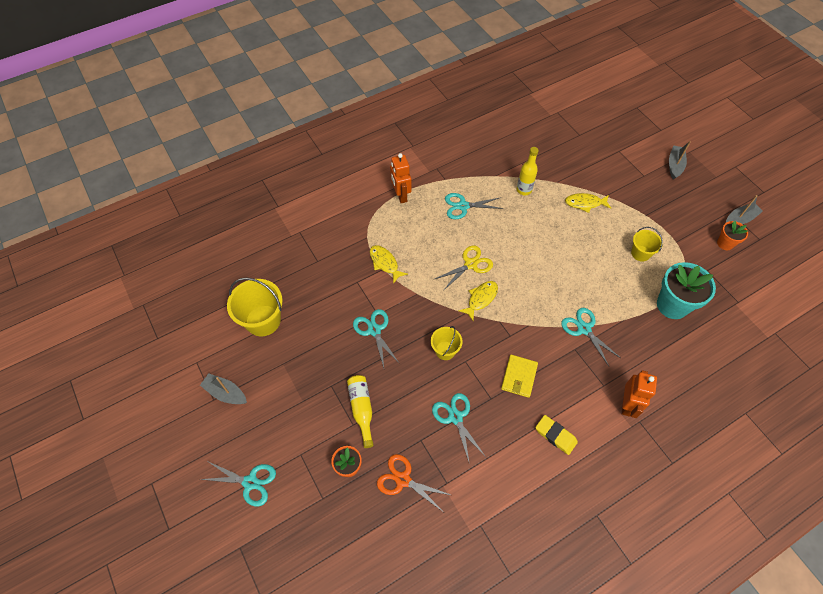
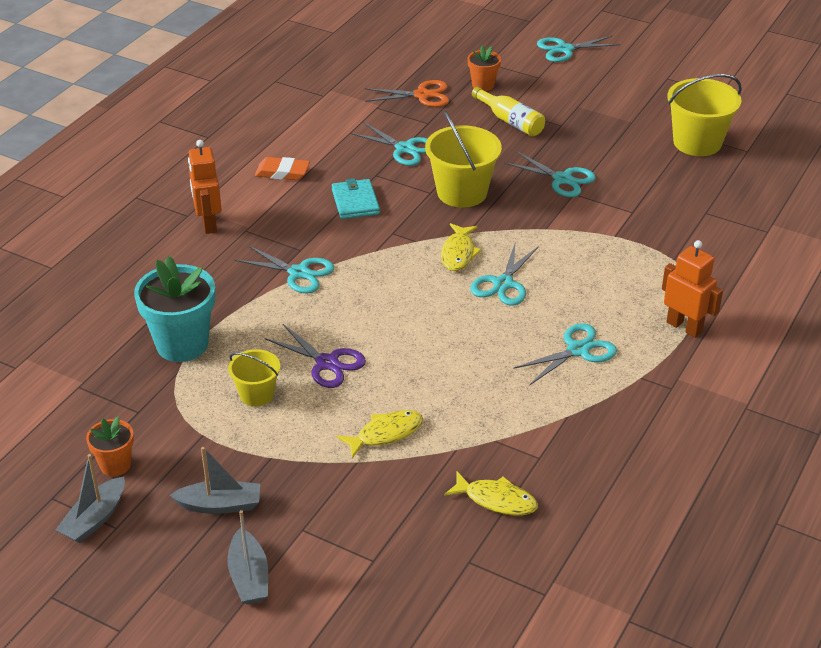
camera: 150 degrees right, 20 degrees down
(226, 393) = (661, 85): grey boat -> grey boat (220, 505)
(385, 263) = (619, 242): yellow fish -> yellow fish (496, 500)
(445, 350) = (462, 192): yellow bucket -> yellow bucket, size x1.73
(471, 264) = (503, 284): yellow scissors -> turquoise scissors
(519, 377) = (355, 202): yellow wallet -> turquoise wallet
(524, 190) = (502, 413): yellow bottle -> none
(555, 435) = (282, 173): yellow eraser -> orange eraser
(595, 256) = (327, 363): none -> purple scissors

